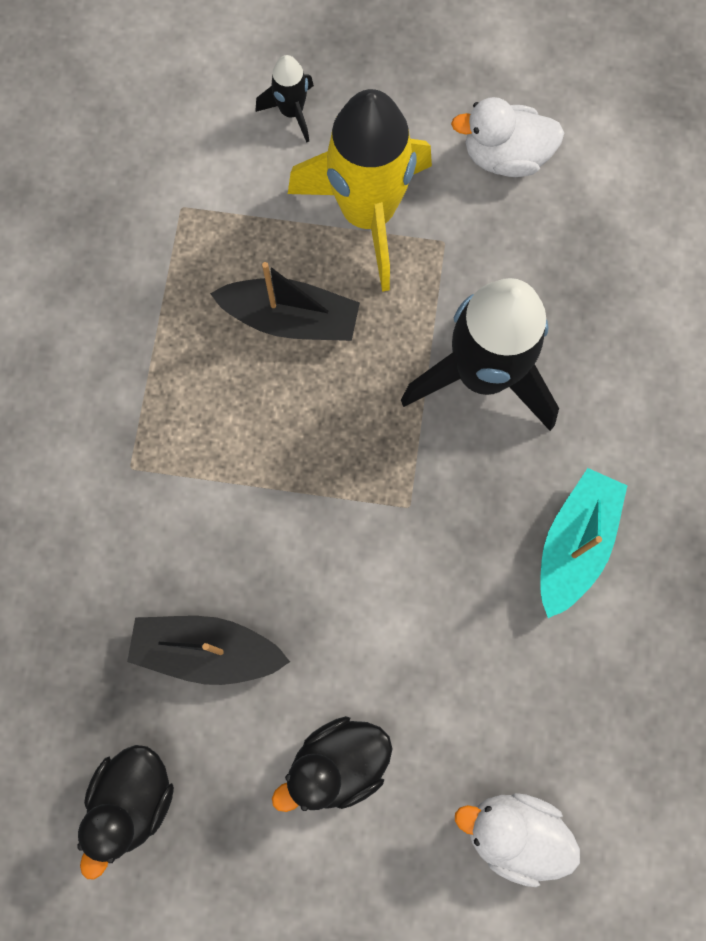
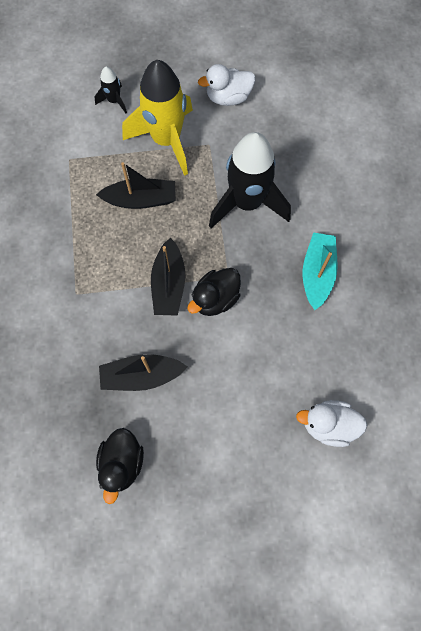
camera: 15 degrees left, 5 degrees down
(299, 494) = (169, 284): none -> black boat
(338, 763) = (227, 415): black duck -> black duck (215, 299)

